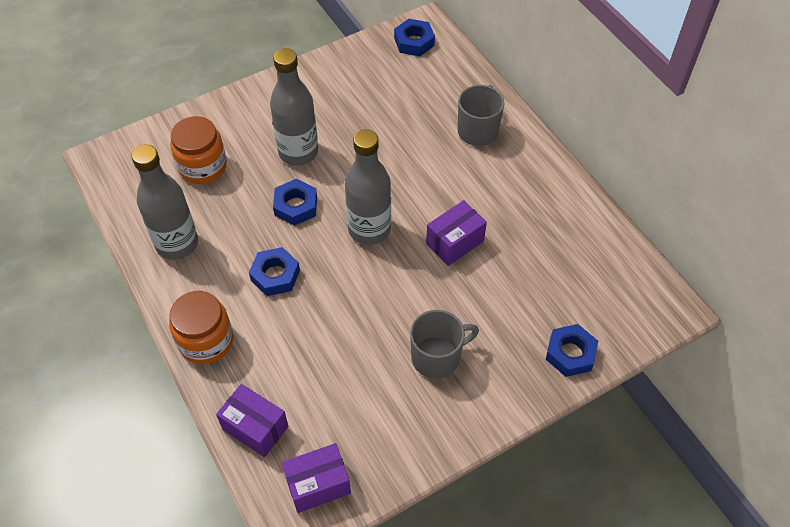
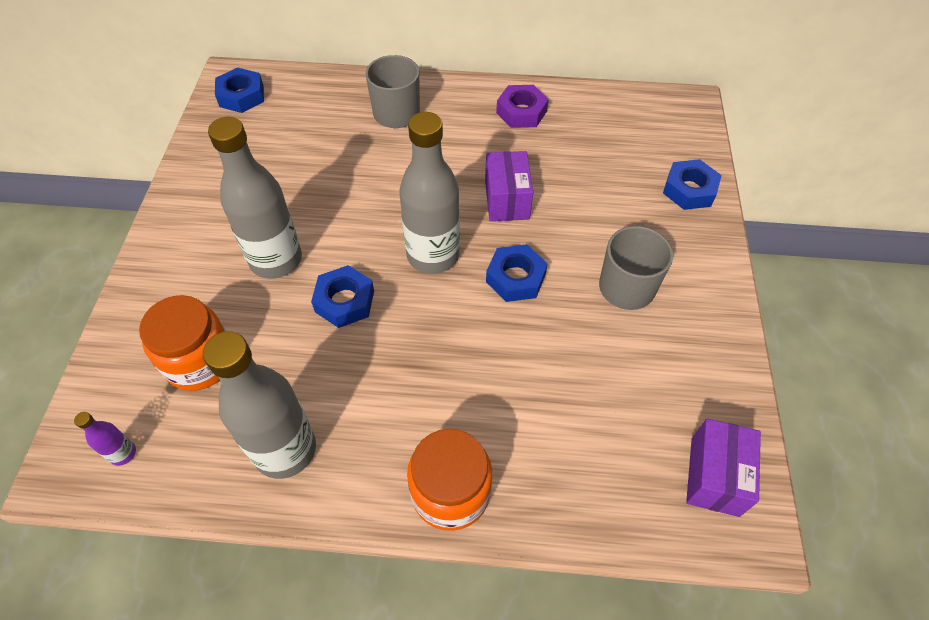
camera: 55 degrees left, 0 degrees up
(126, 174) = (123, 453): none -> purple bottle
(255, 428) = (605, 502): purple box -> none
(275, 275) = (418, 370): blue nut -> blue nut (515, 278)
(551, 202) = (521, 112): none -> purple nut

